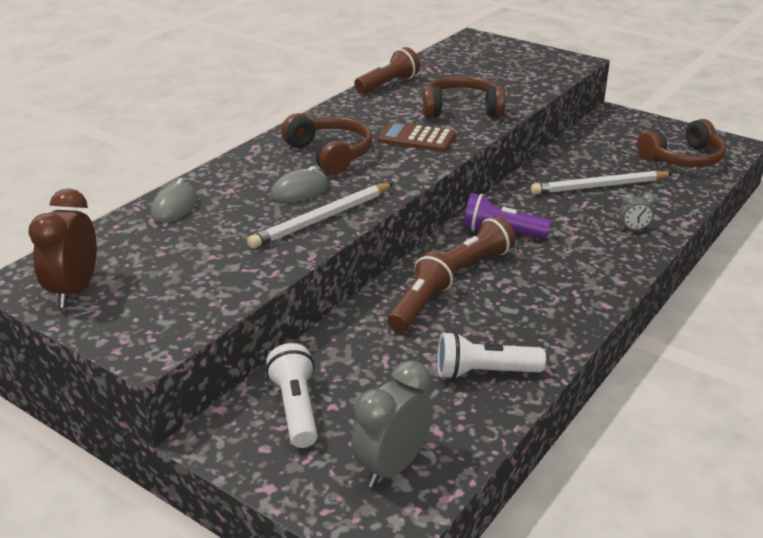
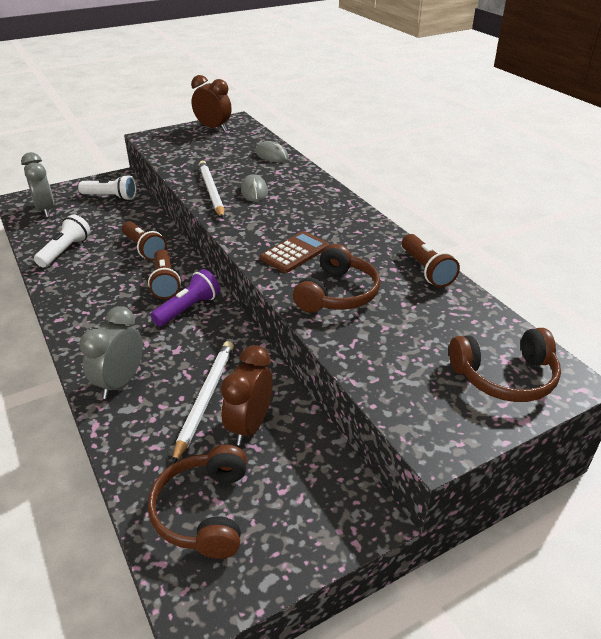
camera: 115 degrees right, 5 degrees up
(330, 154) = (299, 212): brown headphones -> brown headphones (505, 377)
(600, 163) = (249, 426): none -> brown clock
(633, 229) = (120, 382): grey clock -> grey clock, size x1.98

